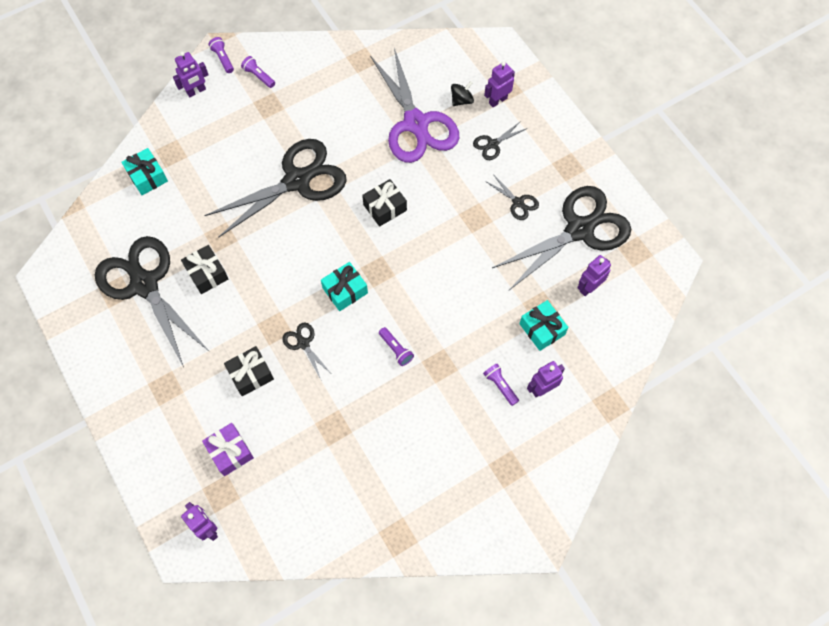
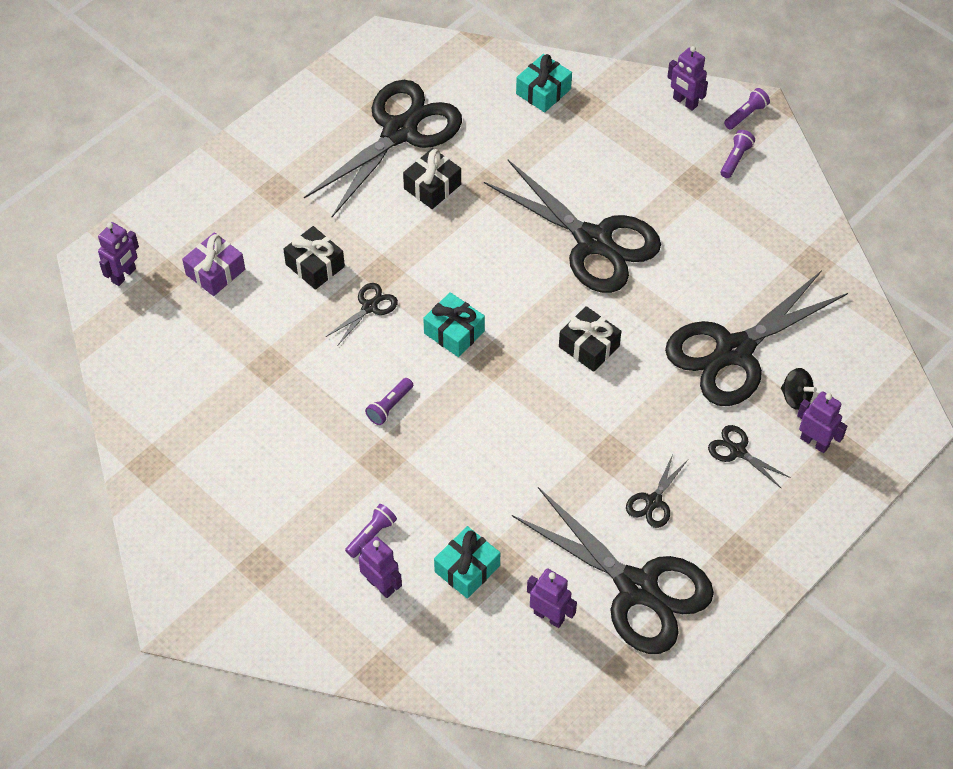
camera: 75 degrees right, 10 degrees down
(416, 123) = (734, 352): purple scissors -> black scissors

